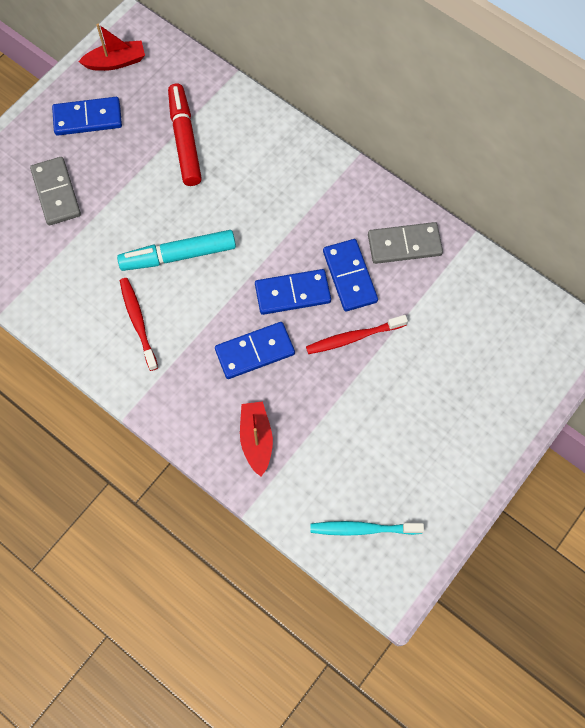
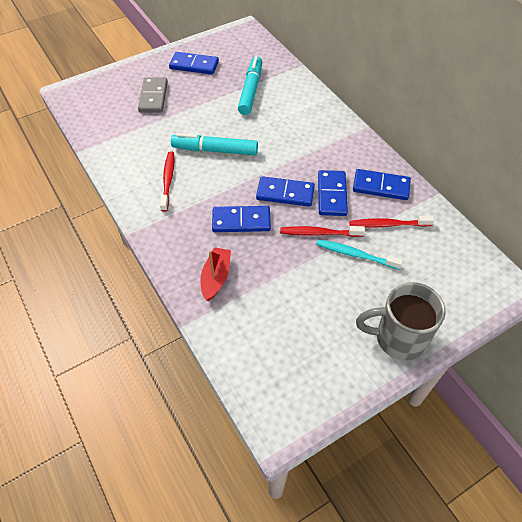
camera: 20 degrees right, 15 degrees down
(115, 62) = (226, 43): red boat -> none
(184, 140) = (250, 90): red marker -> turquoise marker
(363, 529) = (272, 368): turquoise toothbrush -> turquoise toothbrush (355, 255)
(404, 244) = (381, 186): grey domino -> blue domino
(429, 298) = (388, 224): none -> red toothbrush
(484, 444) = (398, 338): none -> grey mug

